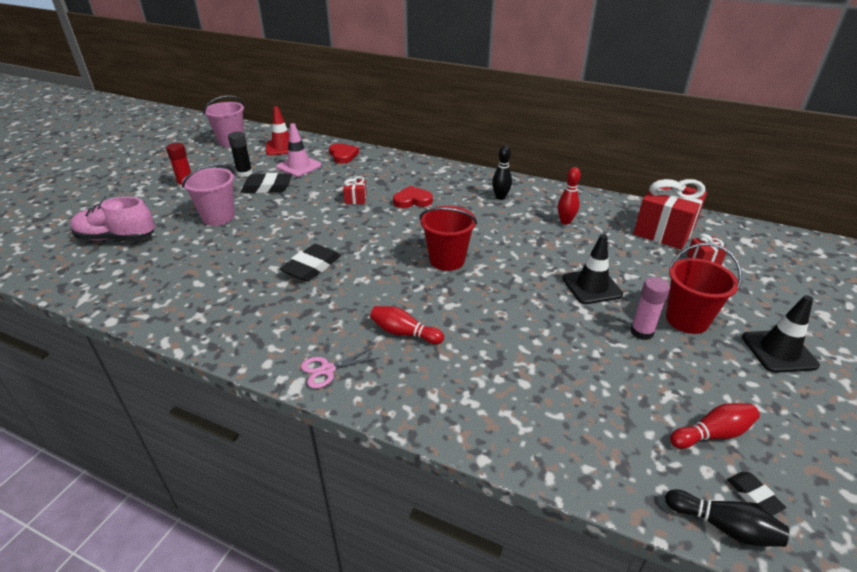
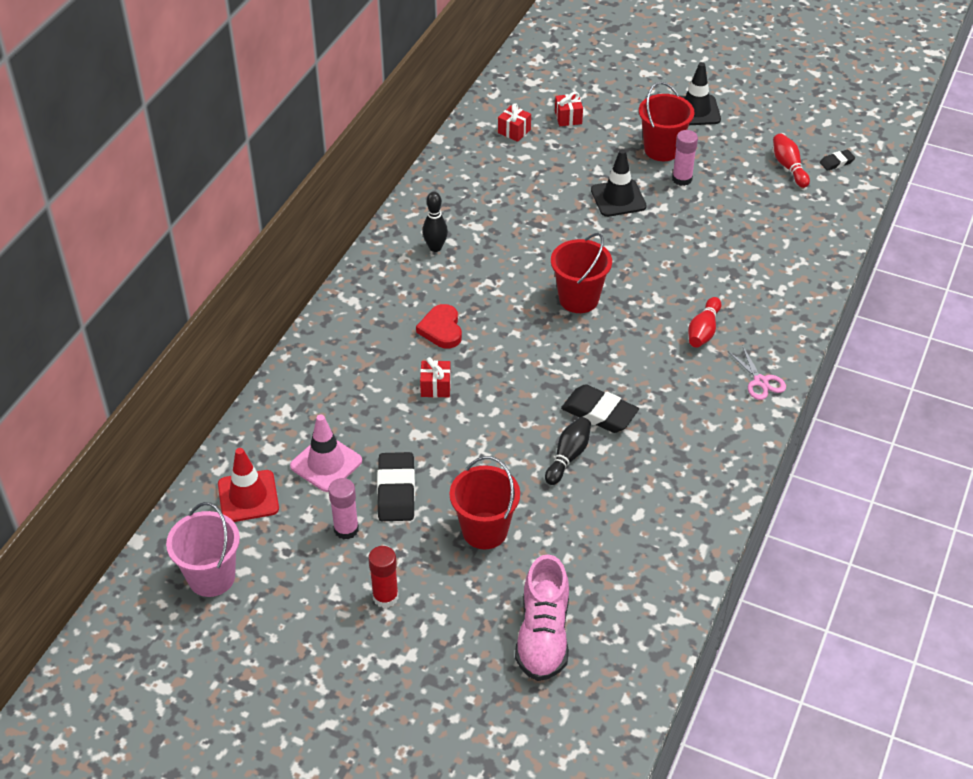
camera: 90 degrees left, 10 degrees up
(218, 217) = (484, 530): pink bucket -> red bucket
(244, 173) = (346, 529): black glue stick -> pink glue stick
(343, 155) = (290, 413): red heart -> none
(565, 221) = (495, 200): red bowling pin -> none
(664, 231) = (514, 131): red gift -> red gift, size x0.46
(724, 526) = (862, 181): black bowling pin -> black bowling pin (568, 456)

